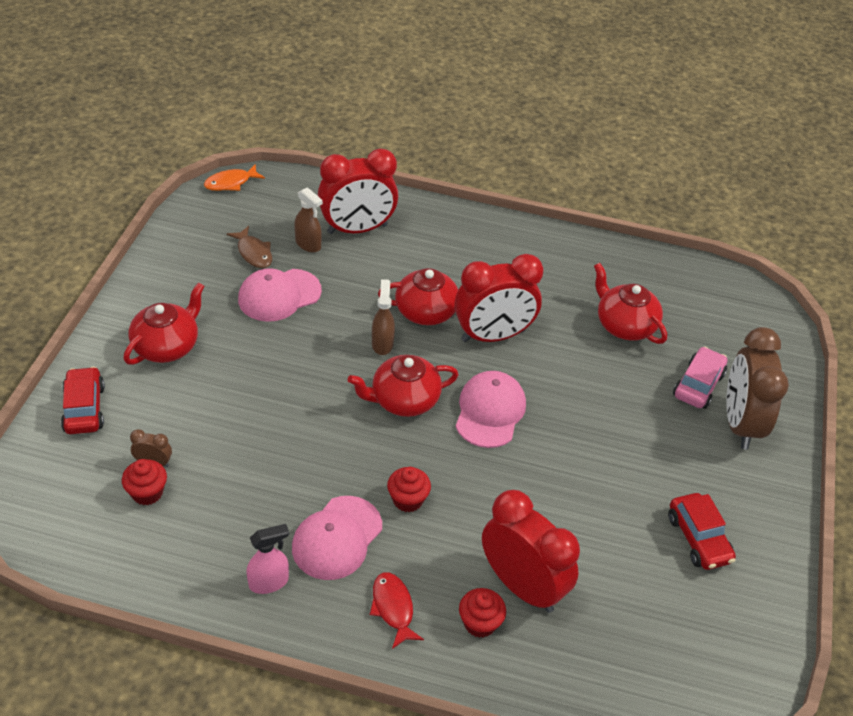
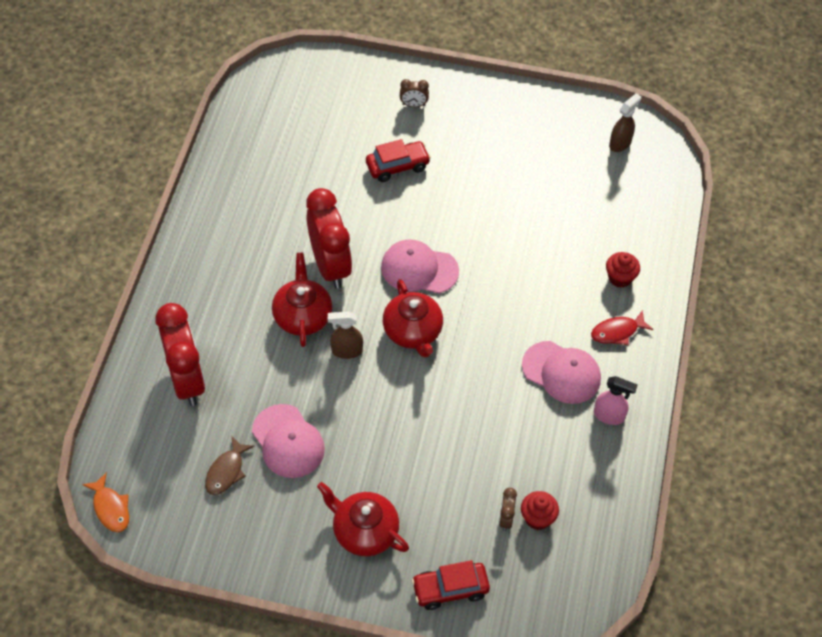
camera: 90 degrees left, 10 degrees up
(253, 253) = (226, 471): brown fish -> brown fish turned 150 degrees clockwise
(269, 582) = (609, 416): pink spray bottle -> pink spray bottle turned 135 degrees clockwise
(308, 244) = (212, 422): brown spray bottle -> brown spray bottle (620, 143)
(408, 500) = (518, 325): red cupcake -> none
(522, 586) = (585, 251): red clock -> none
(624, 325) = (310, 169): red teapot -> none
(698, 385) = (375, 126): pink car -> none
(698, 538) = (527, 143): red car -> red car (397, 166)
(740, 423) = (413, 105): brown clock -> brown clock, size x0.41

